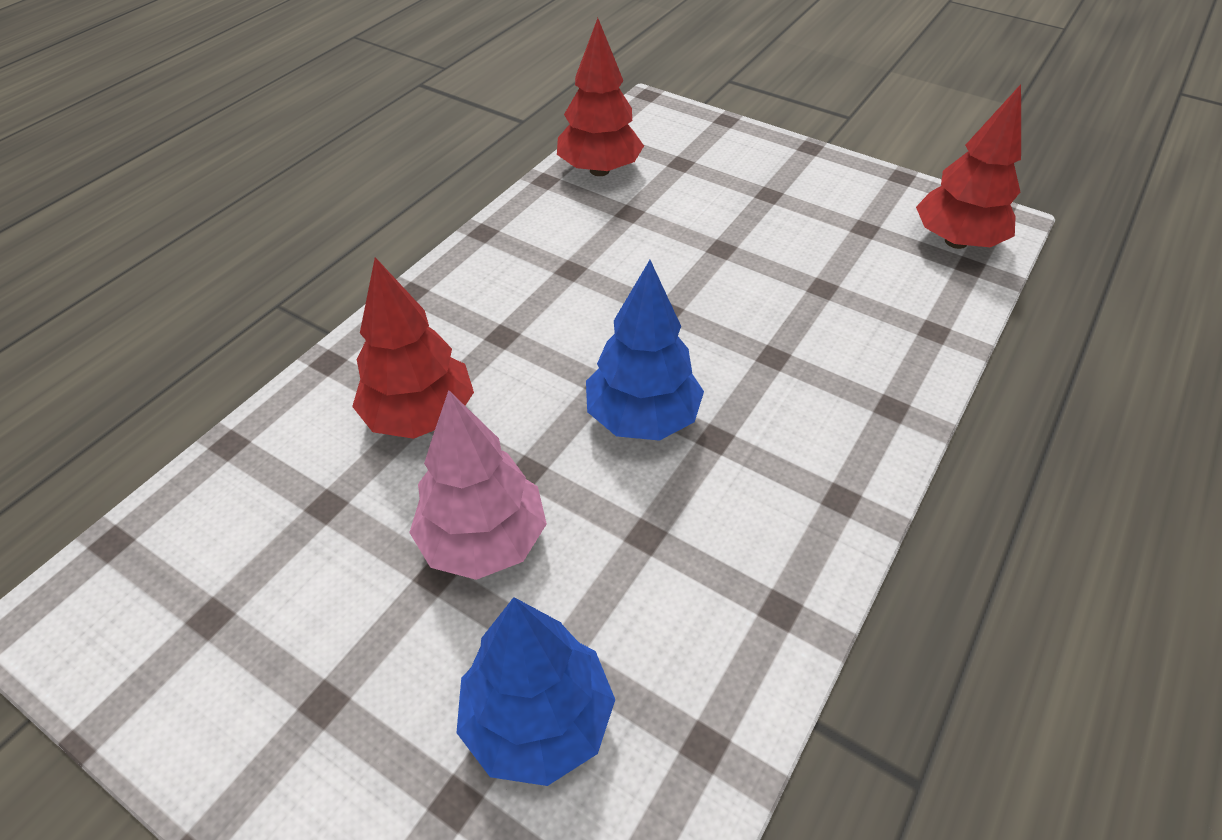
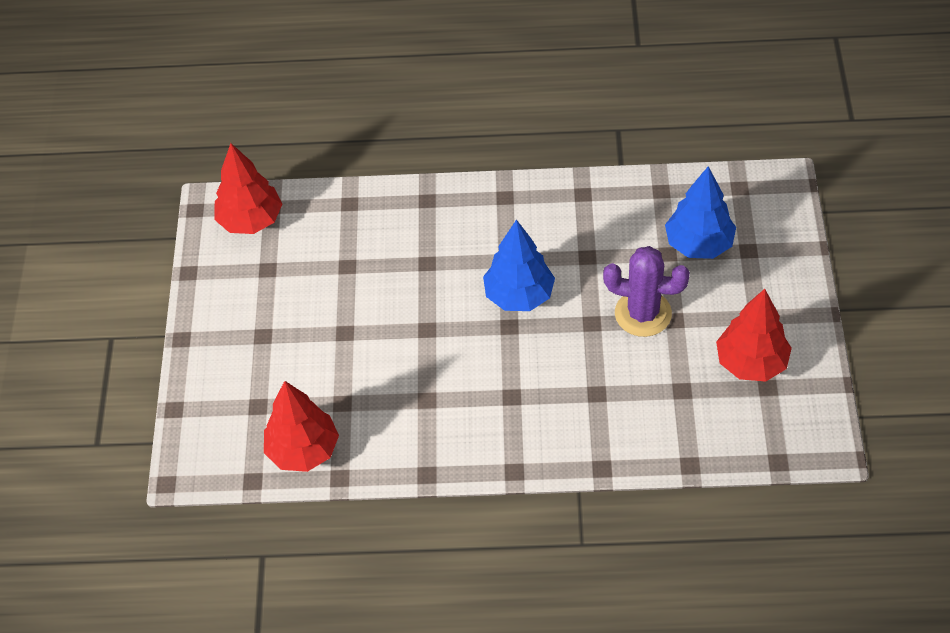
camera: 120 degrees left, 5 degrees up
(420, 415) = (599, 392): red tree -> red tree (751, 363)
(484, 540) = (643, 314): pink tree -> purple cactus

